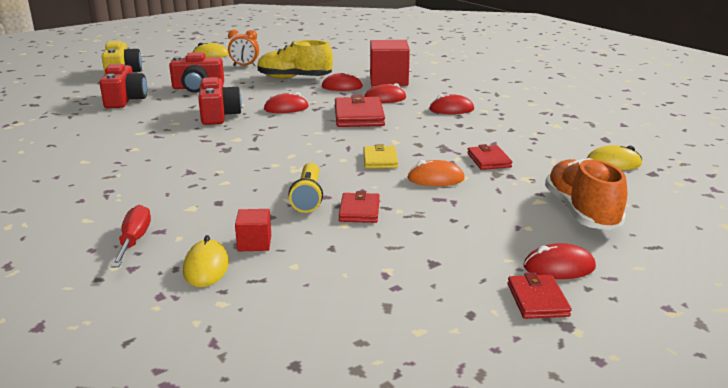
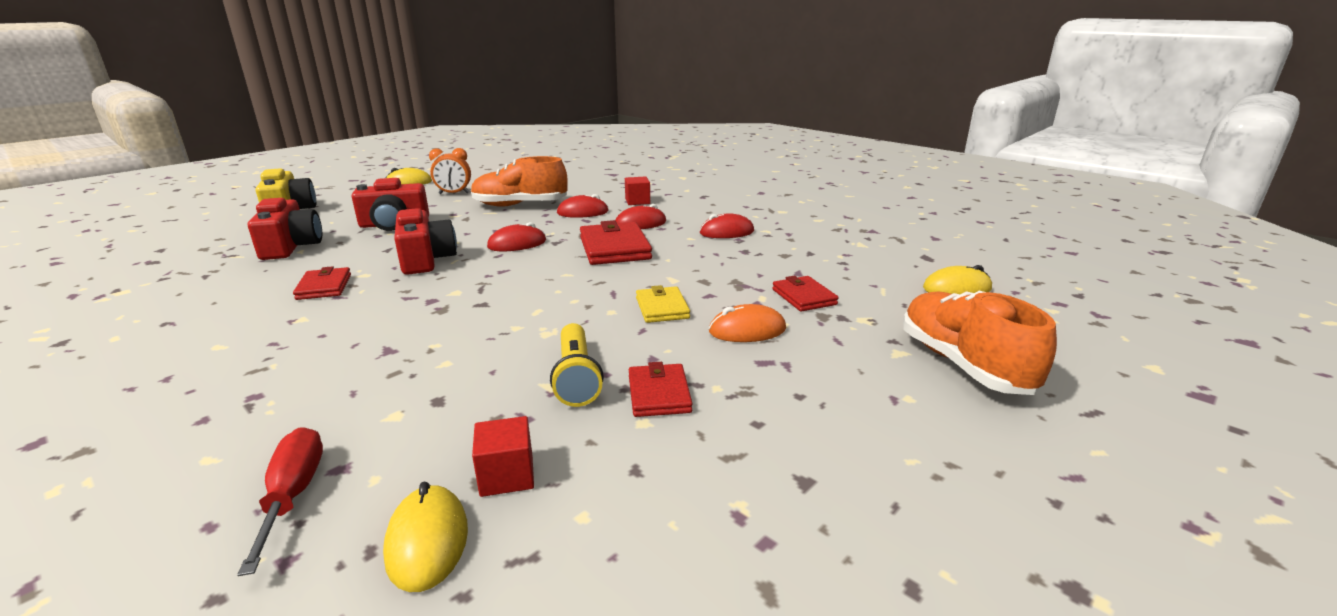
camera: 10 degrees left, 0 degrees up
(294, 78) = (520, 205): yellow shoe -> orange shoe
(388, 80) = (637, 201): red cube -> red cube, size x0.50
(537, 300) = (999, 539): red wallet -> red wallet (324, 287)
(559, 267) = (991, 466): red mouse -> none

